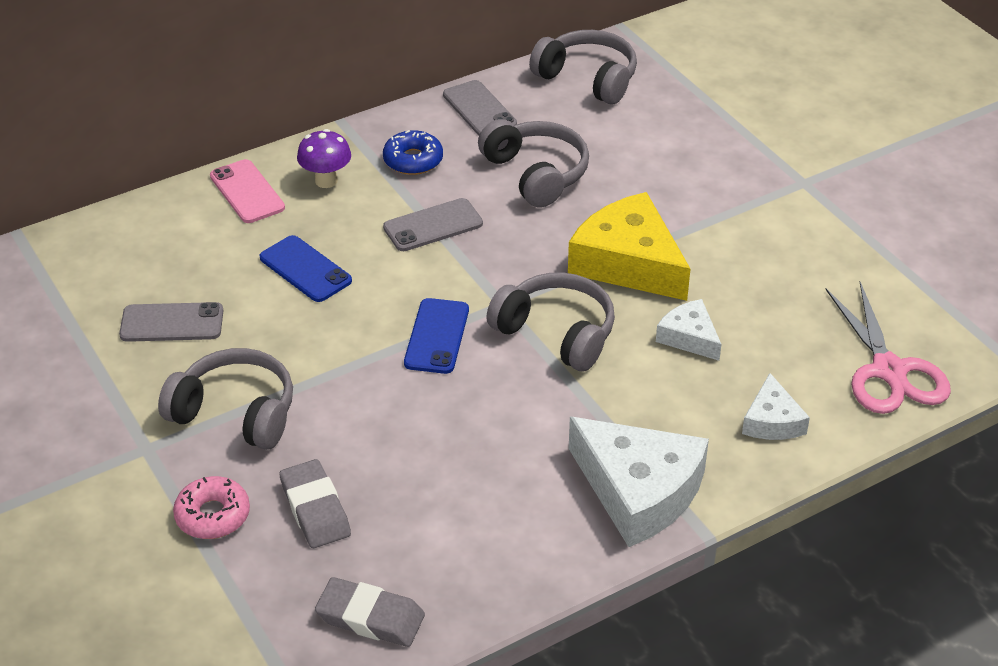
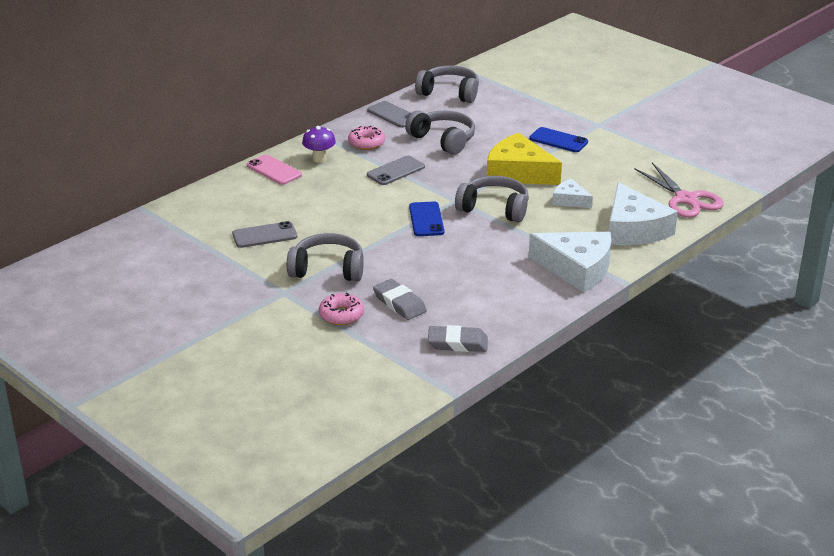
camera: 15 degrees left, 10 degrees down
(305, 269) = (331, 200): blue phone -> blue phone (558, 140)
(413, 160) = (366, 143): blue donut -> pink donut
(772, 421) = (634, 229): white cheese -> white cheese, size x1.92

